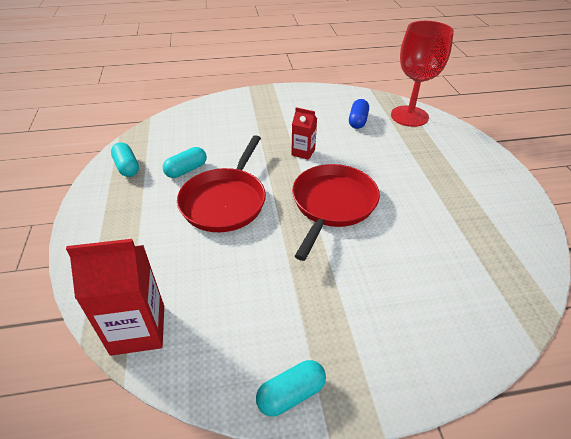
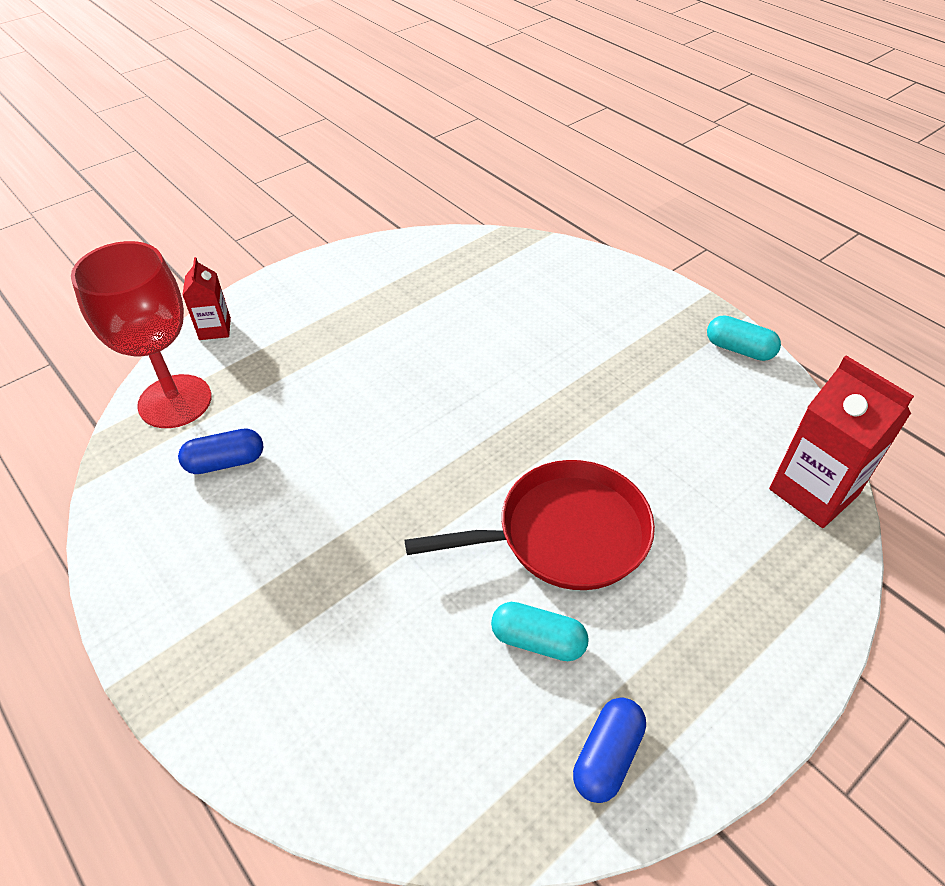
camera: 120 degrees left, 5 degrees up
(127, 167) = (607, 756): turquoise capsule -> blue capsule
(303, 152) = (372, 496): red carton -> red carton (215, 329)
(332, 204) = (475, 413): red pan -> none

